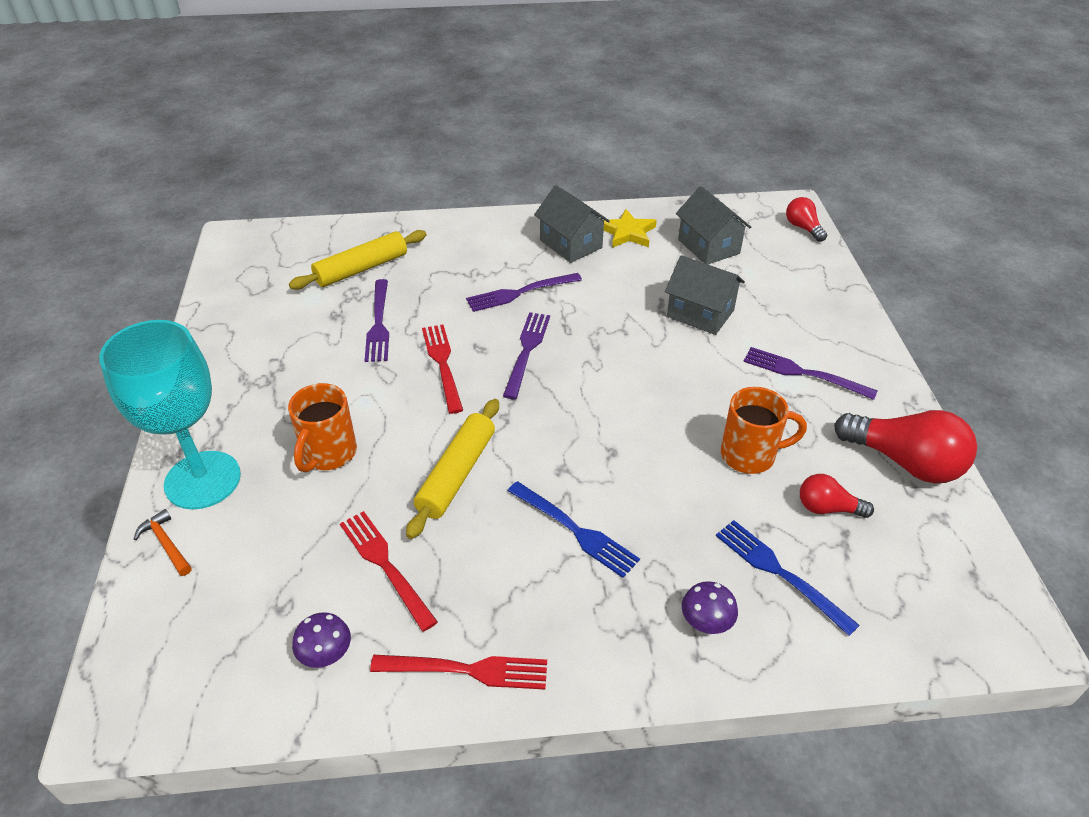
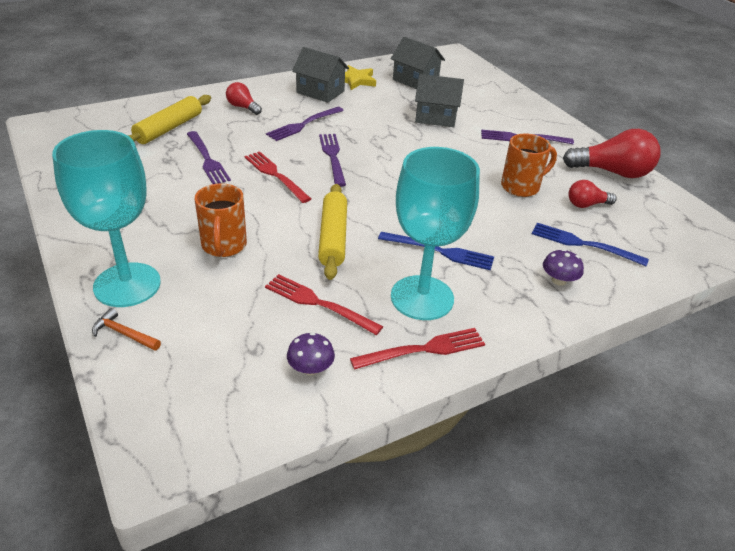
camera: 25 degrees left, 5 degrees down
(510, 594) = (422, 298): none -> turquoise goblet
(803, 228) = (467, 63): red light bulb -> red light bulb (243, 107)

